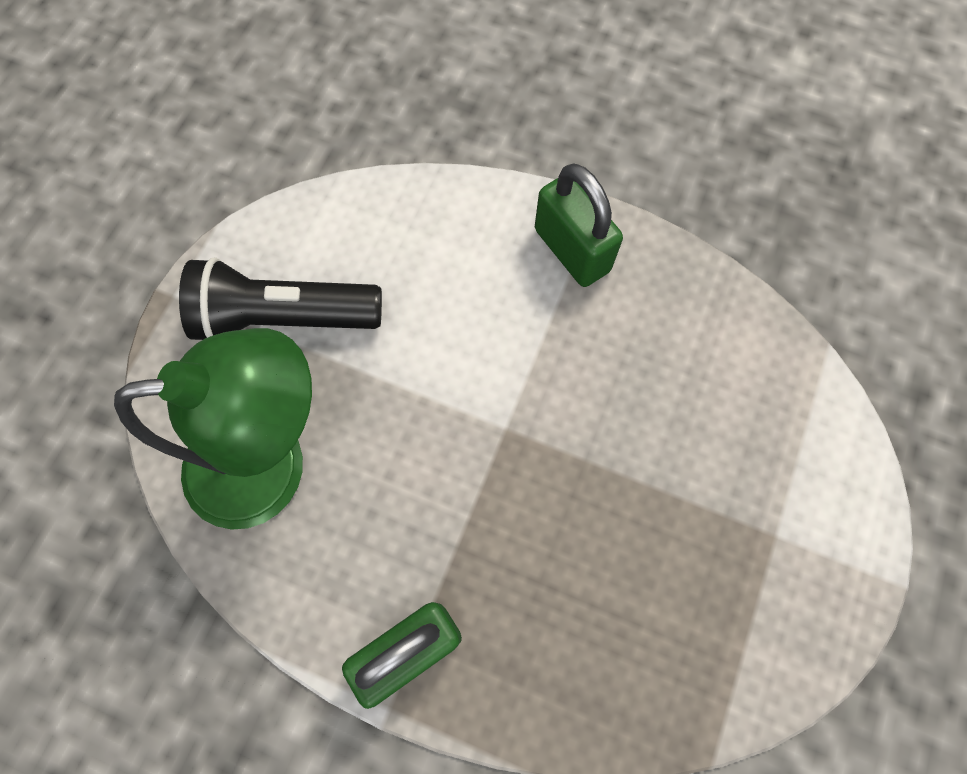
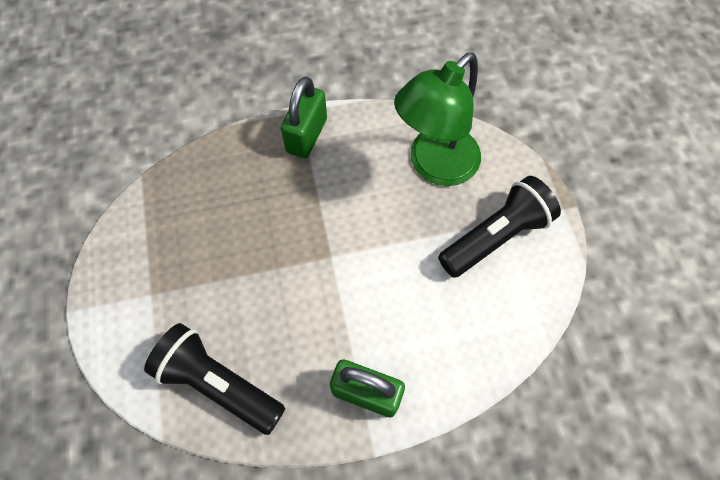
camera: 145 degrees right, 5 degrees down
(736, 364) = (218, 383): none -> black flashlight

